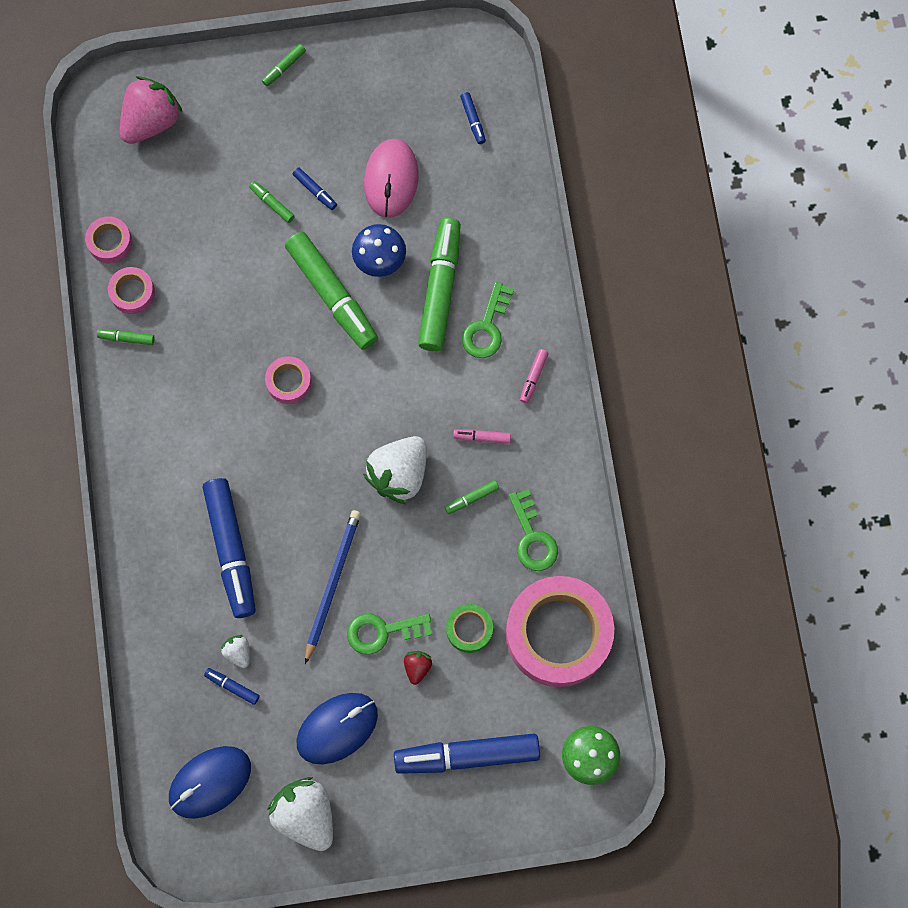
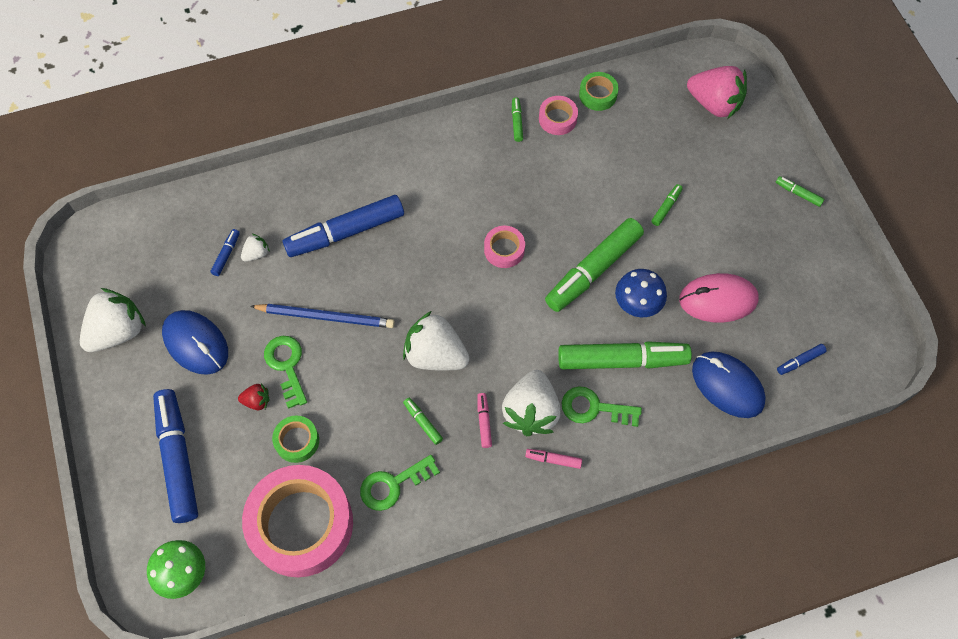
camera: 80 degrees right, 10 degrees down
(110, 242) = (598, 95): pink tape -> green tape
(210, 782) = (143, 252): blue mouse -> blue mouse (727, 385)
(315, 191) = (688, 239): blue marker -> none
(479, 389) = (531, 411): none -> white strawberry

